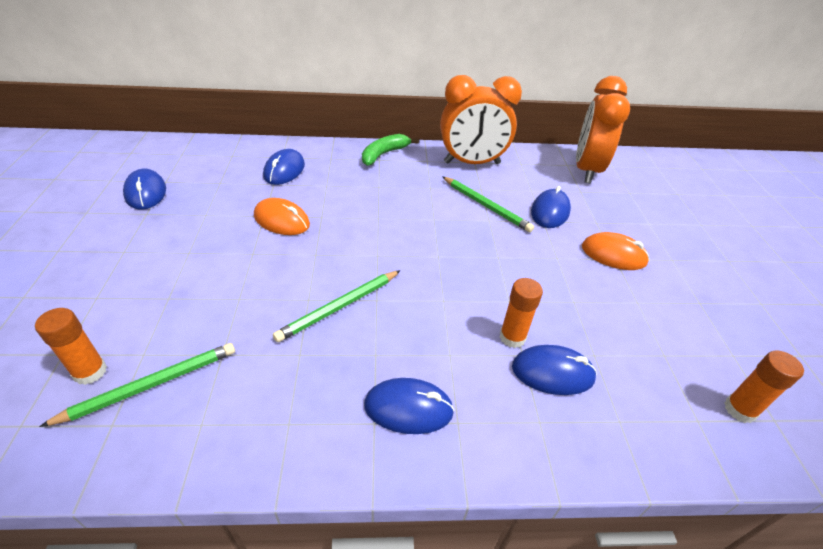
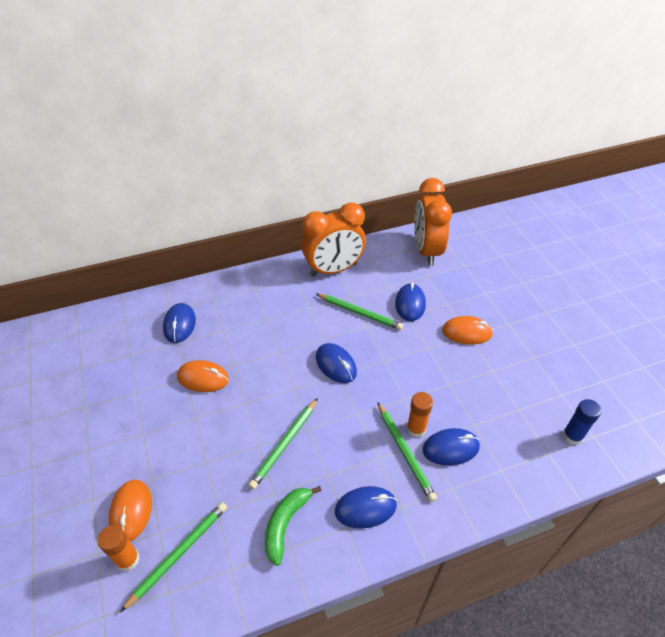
camera: 15 degrees left, 5 degrees up
(127, 323) = (131, 511): none -> orange mouse
(145, 192) = (71, 385): blue mouse -> blue mouse (336, 365)
(384, 154) = (257, 281): green banana -> green banana (286, 523)
(488, 359) = (405, 452): none -> green pencil
(739, 410) = (572, 436): orange glue stick -> blue glue stick

